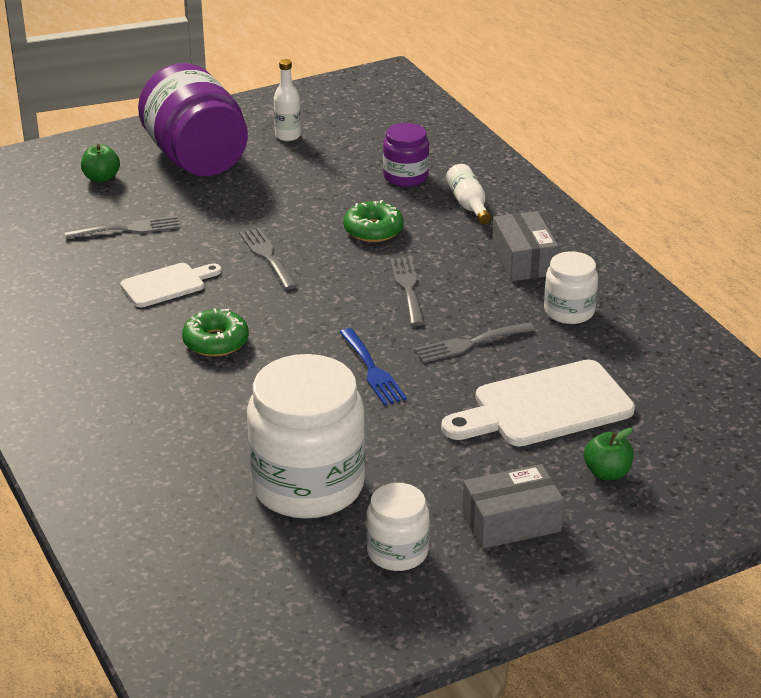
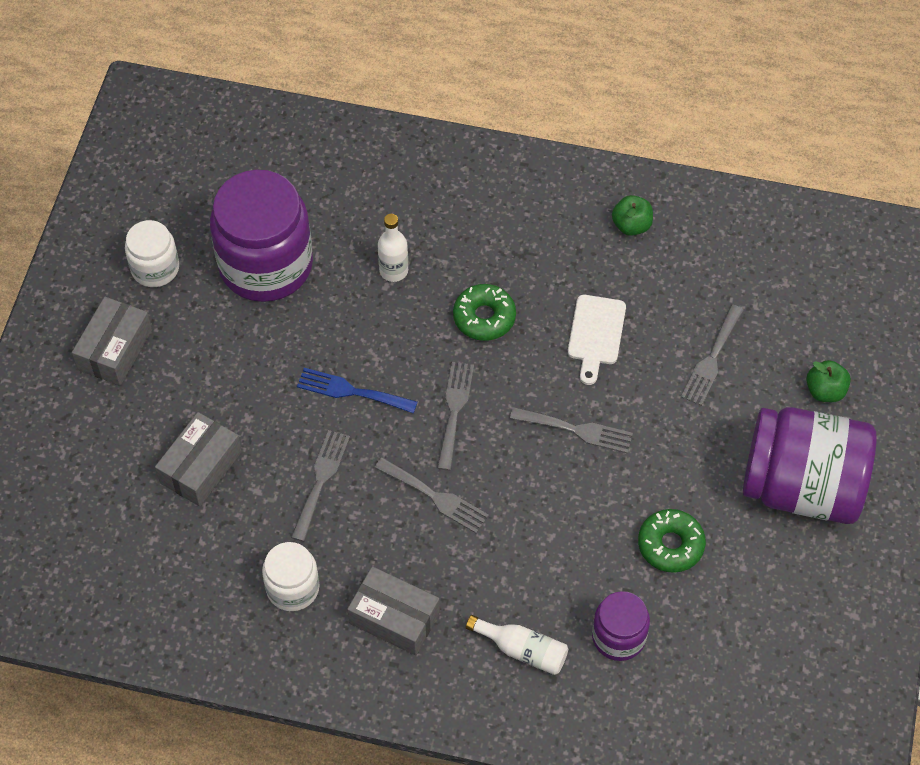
camera: 130 degrees right, 25 degrees up
(288, 136) = (786, 594): white bottle -> white bottle (393, 270)
(308, 485) = (266, 264): white jar -> purple jar
(322, 314) = (454, 410): none -> grey fork
(373, 230) = (548, 539): green donut -> green donut (670, 545)
(544, 407) = (200, 467): white cutting board -> grey box
(607, 473) = (98, 445): green apple -> green apple (631, 225)

